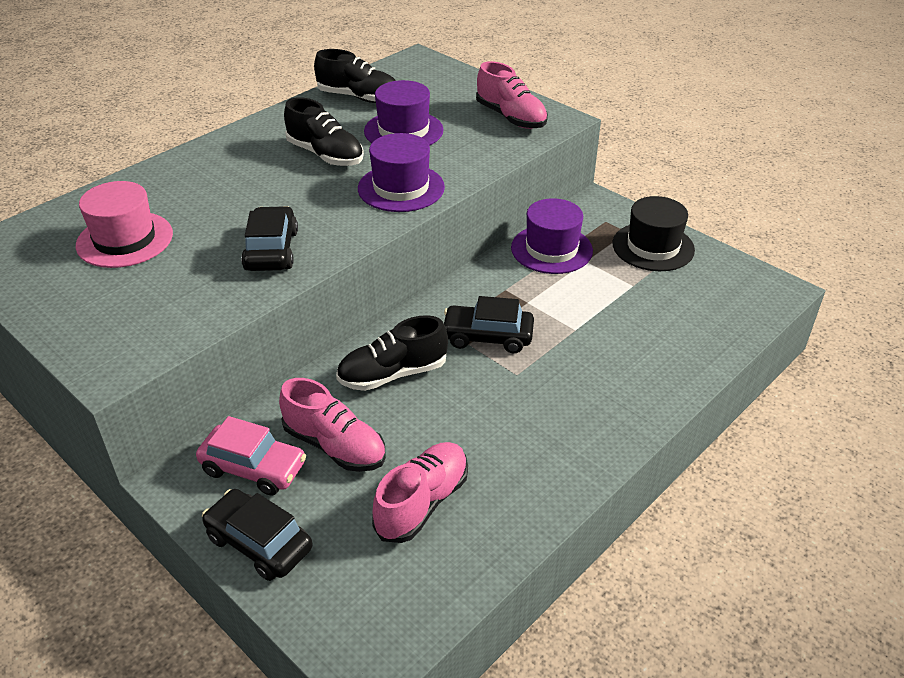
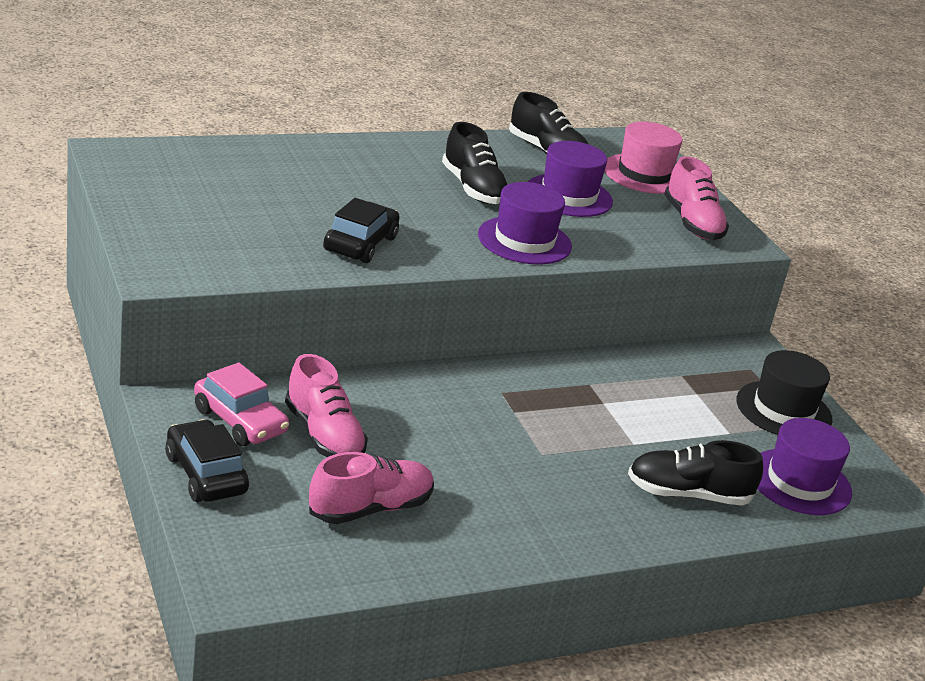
camera: 20 degrees right, 10 degrees down
(125, 239) = (237, 188): pink hat -> pink hat (644, 174)
(393, 374) = (420, 405): black shoe -> black shoe (688, 494)
(487, 337) = (538, 414): black car -> none
(551, 249) = (668, 370): purple hat -> purple hat (799, 482)

